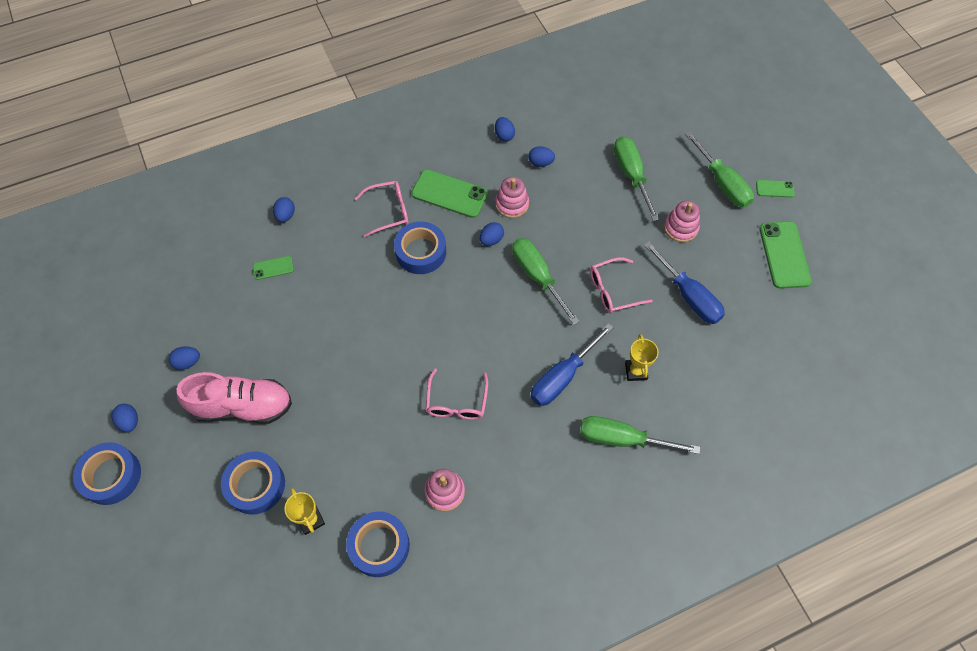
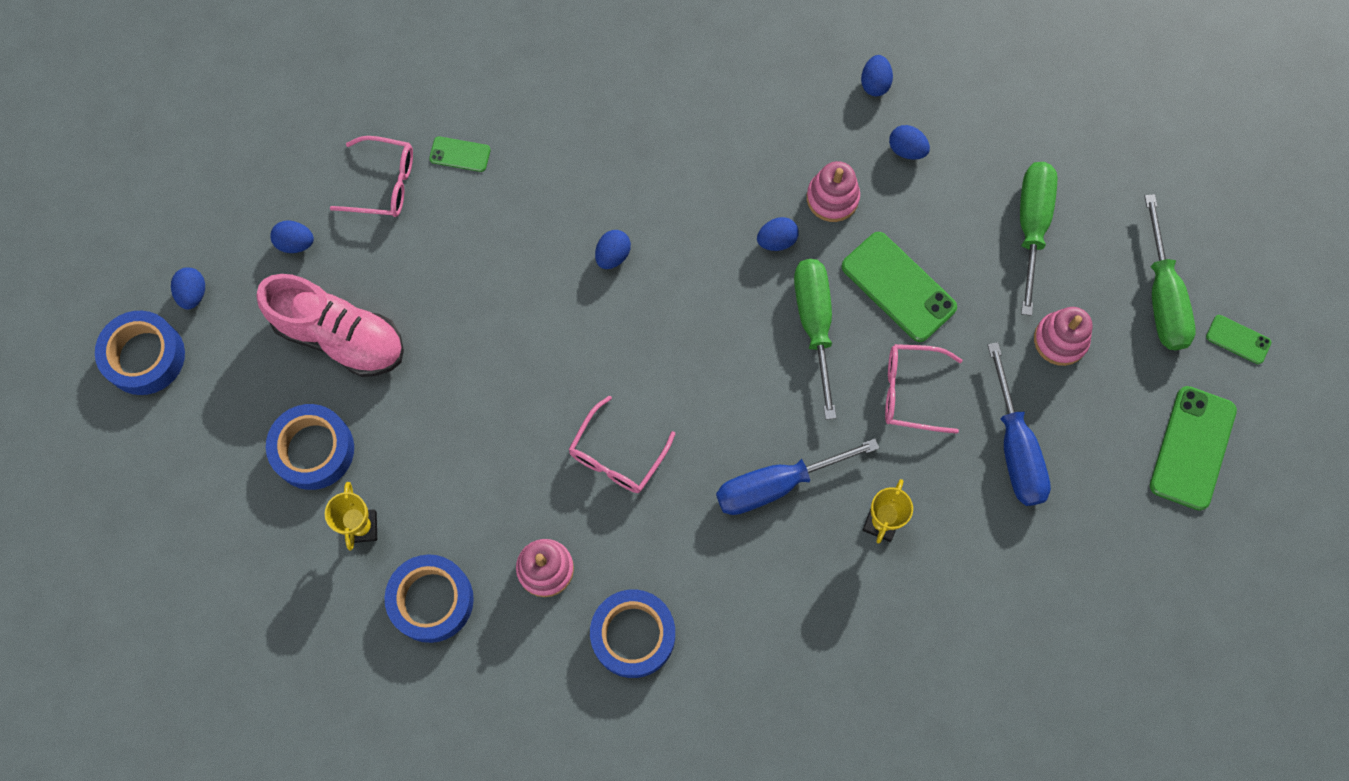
camera: 25 degrees right, 10 degrees up
(286, 215) = (509, 82): blue egg -> blue egg (613, 255)
(389, 211) = (653, 135): pink glasses -> pink glasses (384, 184)
(421, 252) = (669, 217): blue tape -> blue tape (633, 635)
(449, 194) = (751, 144): green phone -> green phone (898, 287)
(623, 439) = (813, 608): green screwdriver -> none

